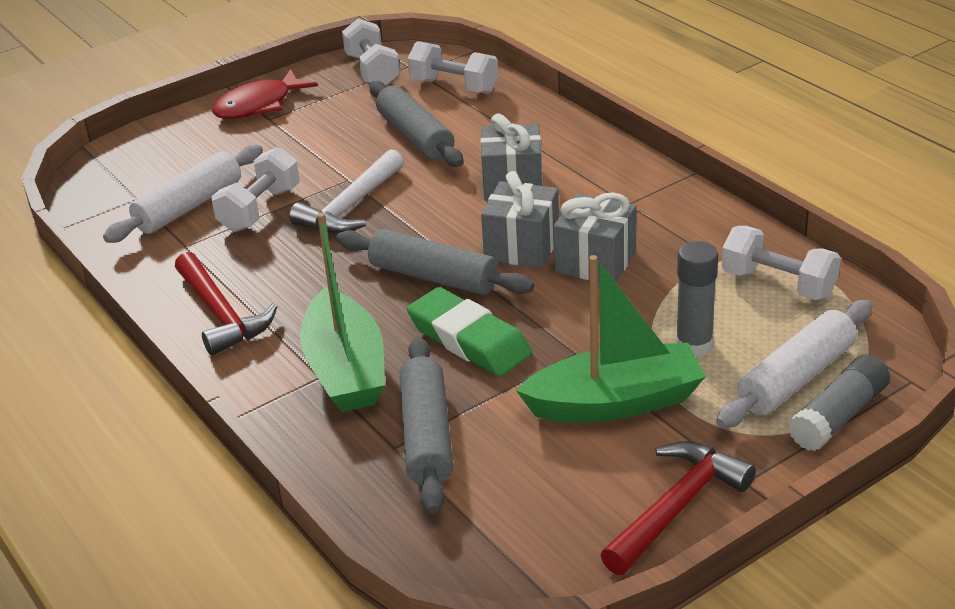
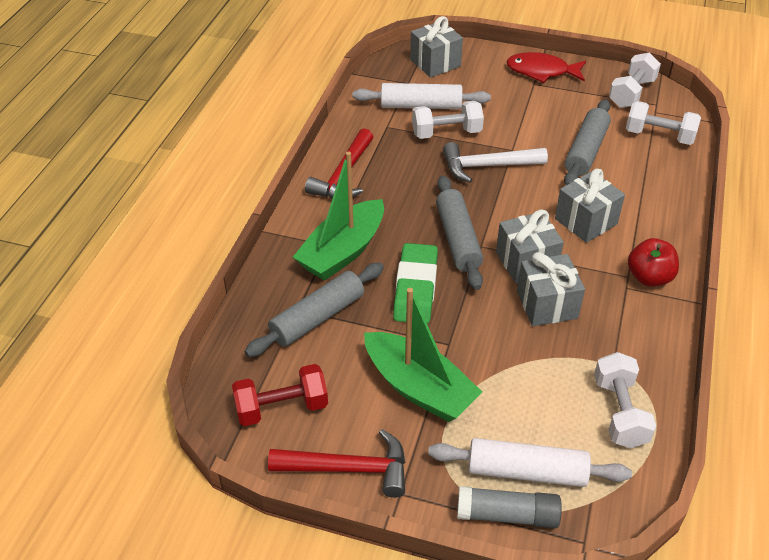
camera: 50 degrees right, 10 degrees up
(134, 164) = (435, 63): none -> grey gift
(454, 86) = (659, 136): white dumbbell -> white dumbbell turned 60 degrees counterclockwise
(535, 526) = (282, 408): none -> red dumbbell
(631, 184) = (649, 277): none -> red apple
(694, 345) = (509, 399): grey glue stick -> none

